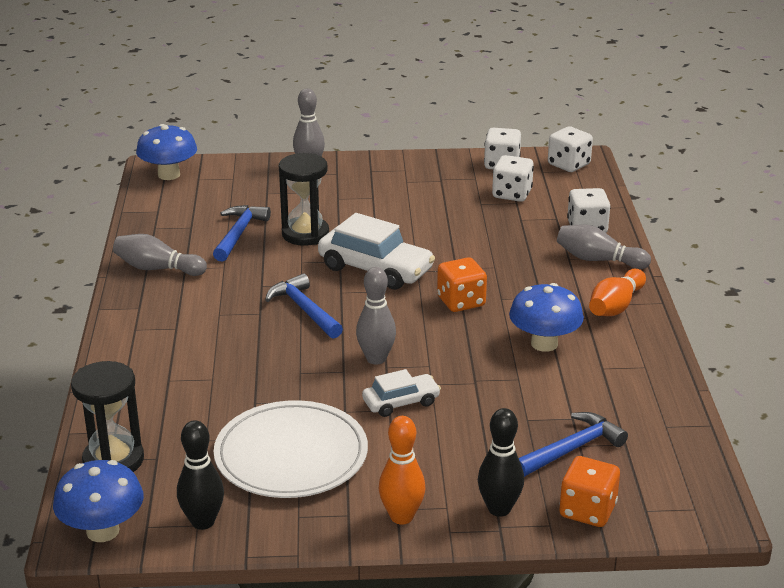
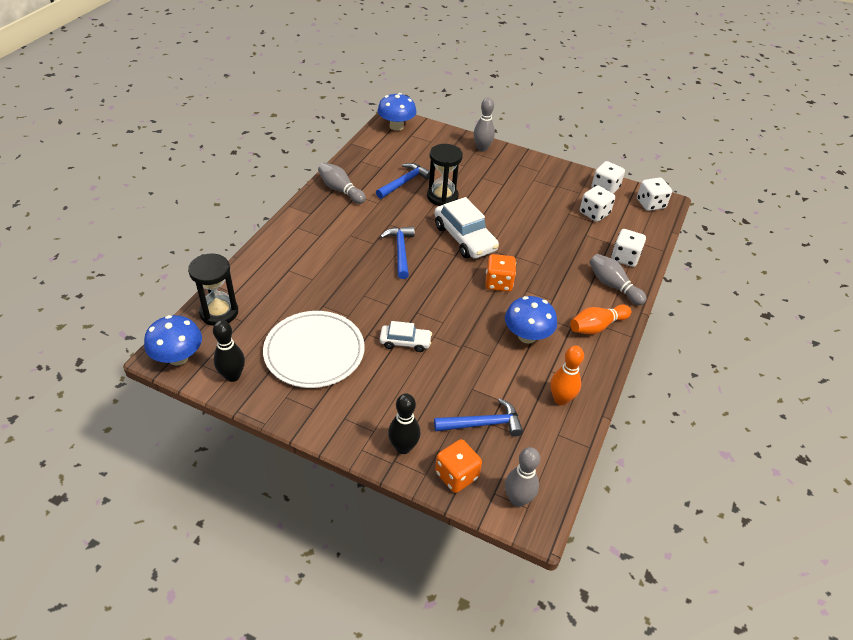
camera: 25 degrees right, 15 degrees up
(376, 359) = (415, 304): grey bowling pin -> grey bowling pin (517, 499)
(401, 517) = (342, 425): orange bowling pin -> orange bowling pin (561, 399)

